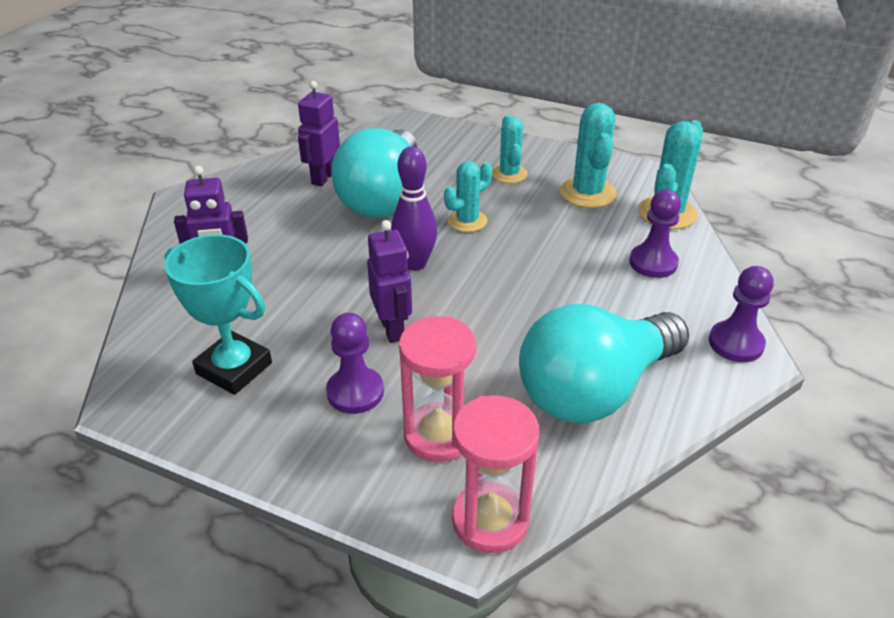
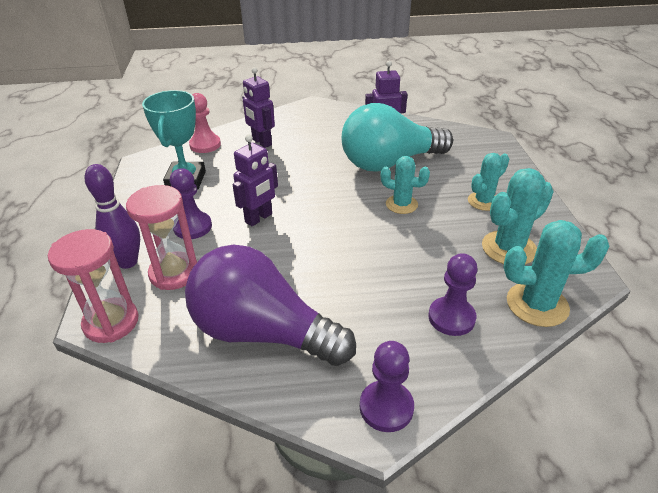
camera: 60 degrees right, 0 degrees up
(161, 323) = (205, 145): none -> pink pawn
(415, 264) = (331, 201): purple bowling pin -> purple bowling pin (127, 262)
(595, 390) = (263, 332): turquoise light bulb -> purple light bulb

